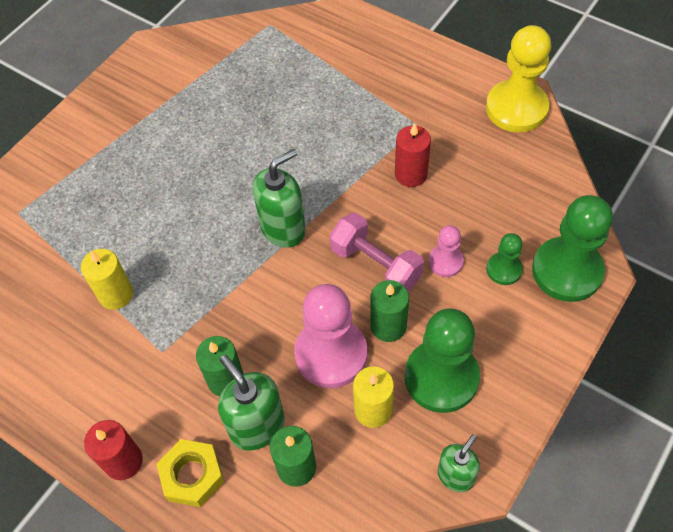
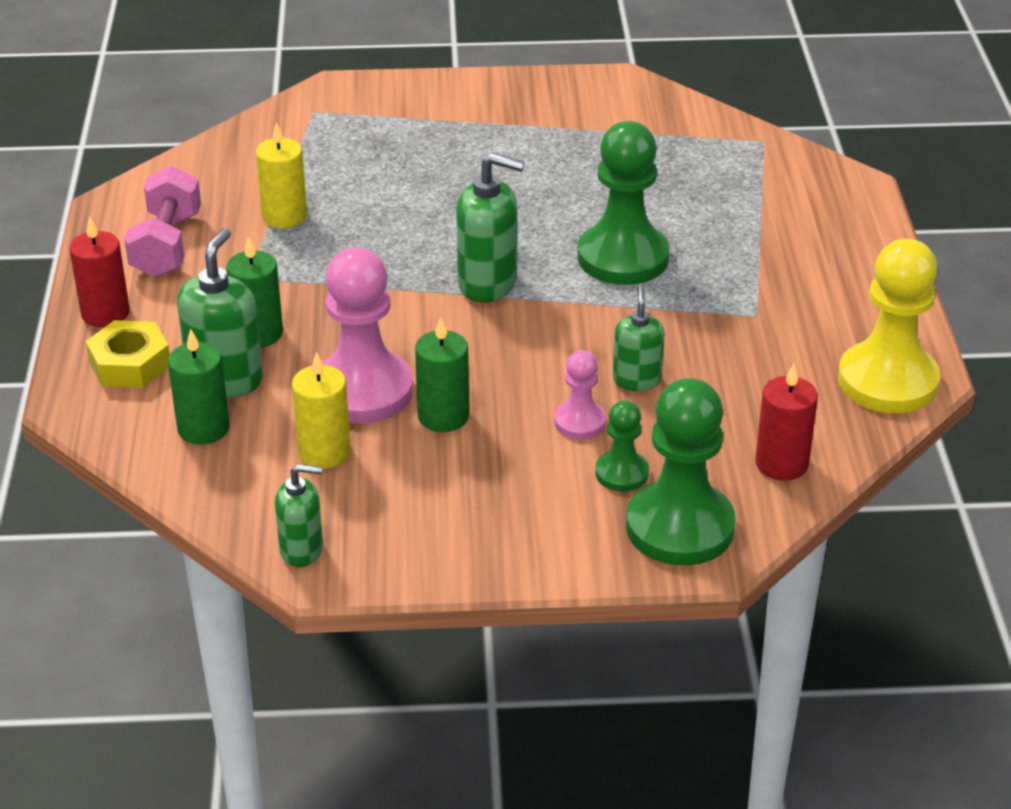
camera: 50 degrees right, 20 degrees down
(376, 265) = (515, 371): pink dumbbell -> pink dumbbell (167, 245)
(411, 174) = (675, 341): red candle -> red candle (781, 464)
(430, 213) = (636, 380): none -> green soap dispenser
(441, 377) = (417, 485): green pawn -> green pawn (623, 257)

